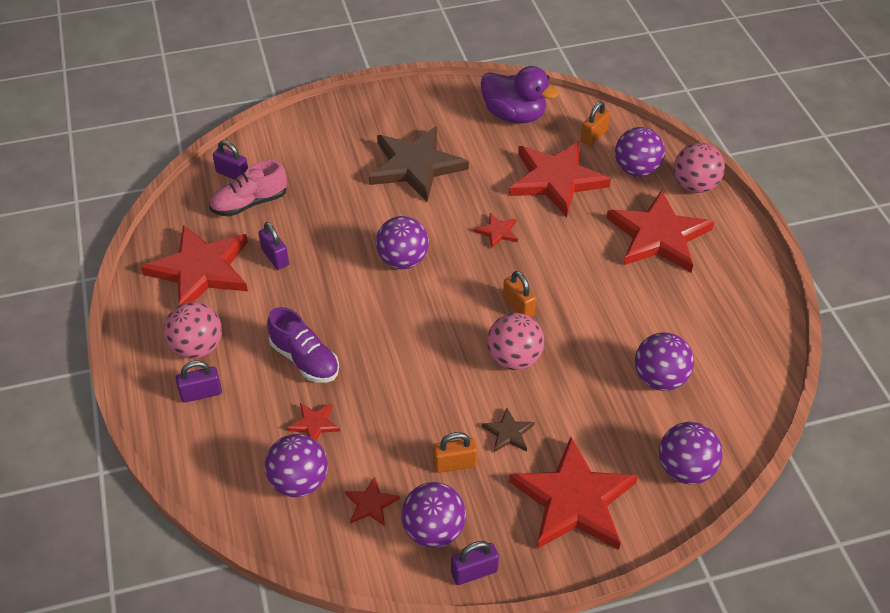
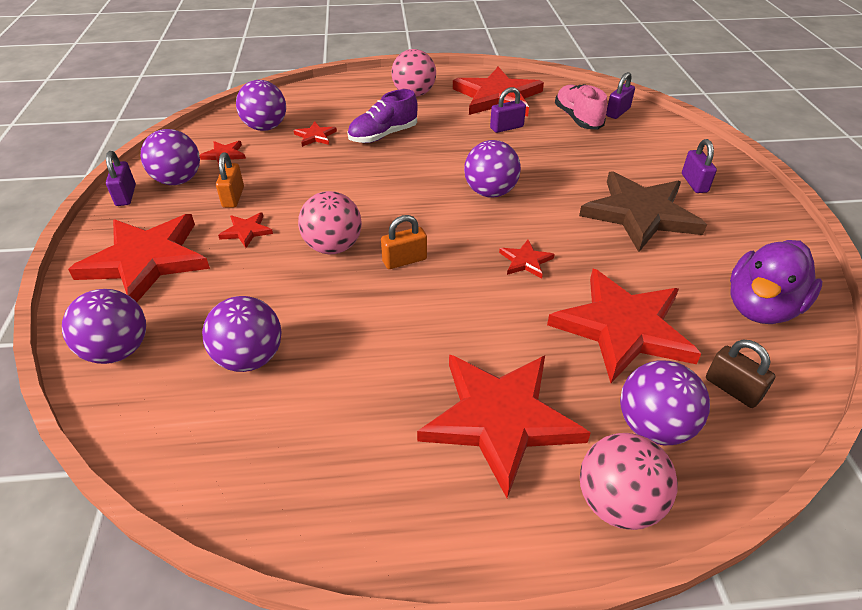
camera: 100 degrees right, 5 degrees down
(201, 393) = (369, 95): purple padlock -> purple padlock (694, 183)
(508, 433) = (246, 231): brown star -> red star
(594, 136) = (732, 389): orange padlock -> brown padlock

